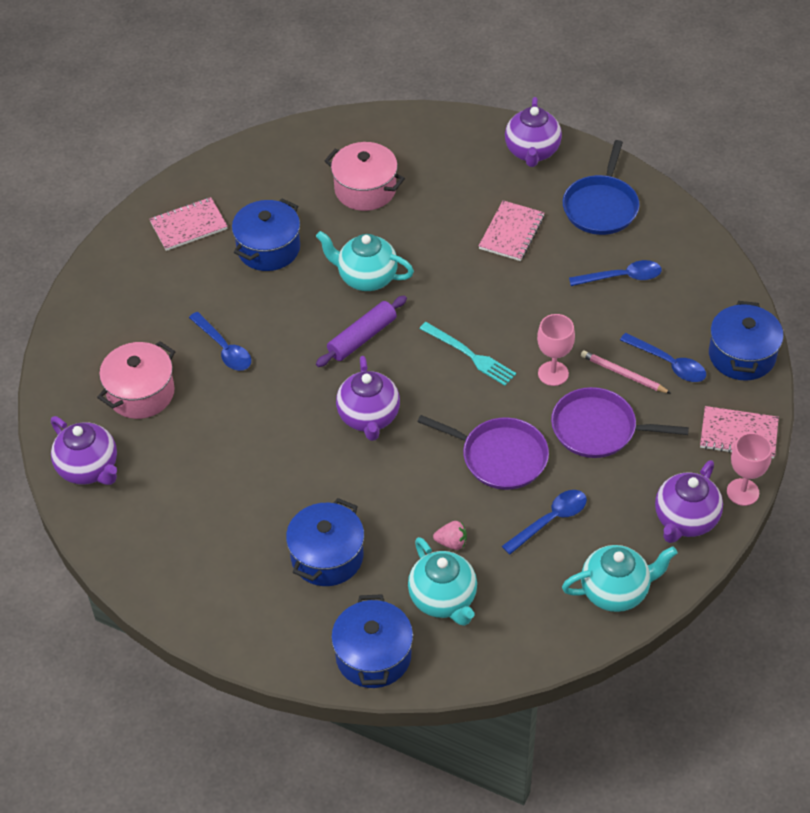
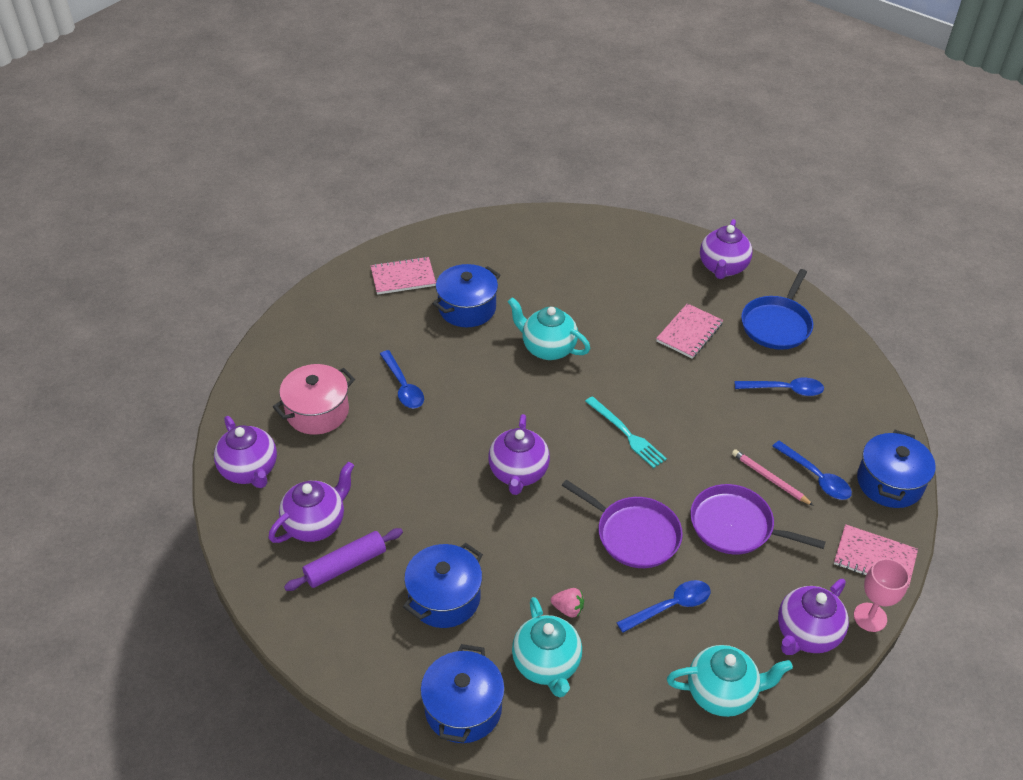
camera: 10 degrees right, 5 degrees down
(175, 510) = (316, 524): none -> purple teapot
(362, 338) = (530, 400): purple rolling pin -> purple rolling pin (345, 565)
(365, 189) = (565, 274): pink pot -> none
(553, 373) = (702, 465): pink goblet -> none

